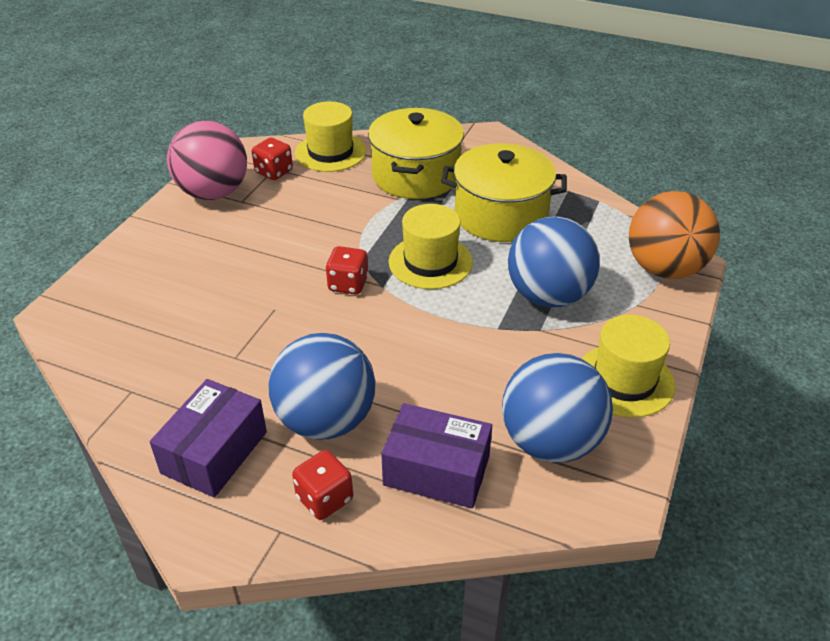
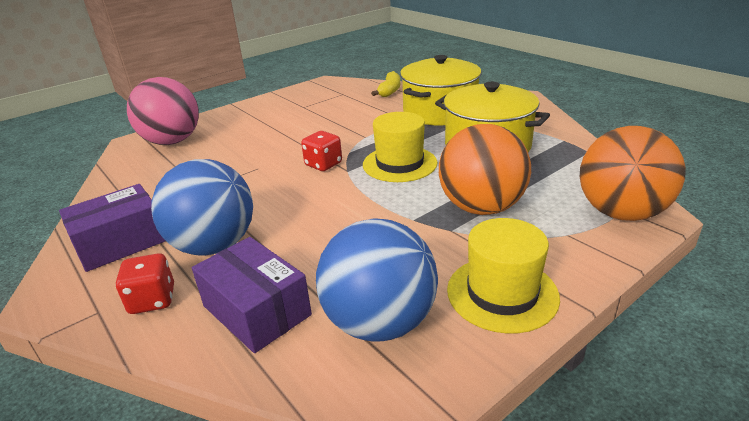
camera: 30 degrees right, 10 degrees down
(213, 193) = (290, 100): pink ball -> pink ball (172, 141)
(274, 172) = (340, 95): red dice -> none
(330, 152) = (389, 91): yellow hat -> yellow banana
(548, 296) = (481, 207): blue ball -> orange ball

